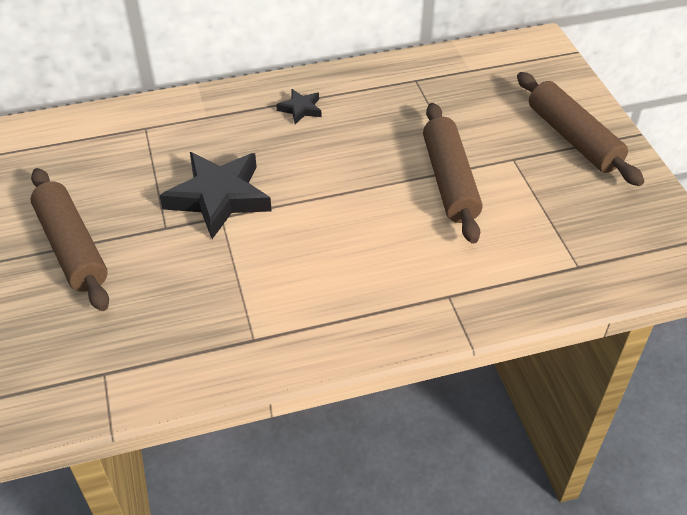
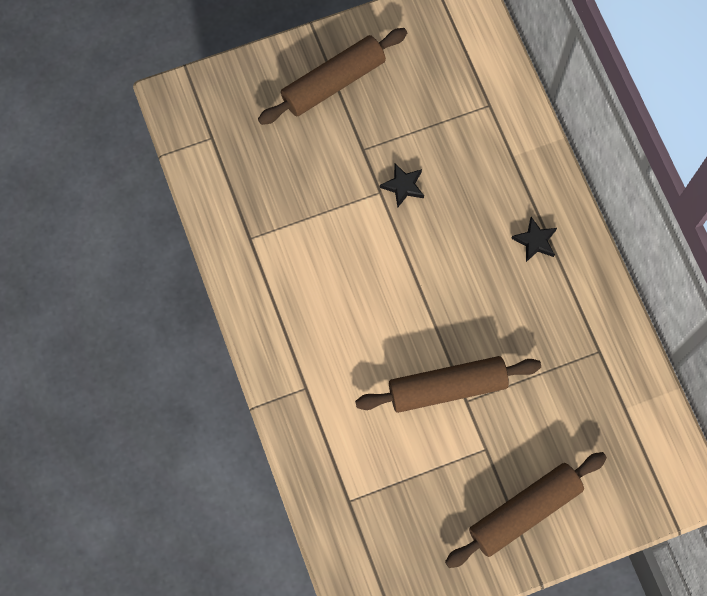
camera: 85 degrees right, 25 degrees up
(219, 197) = (403, 186): black star -> black star, size x0.47

